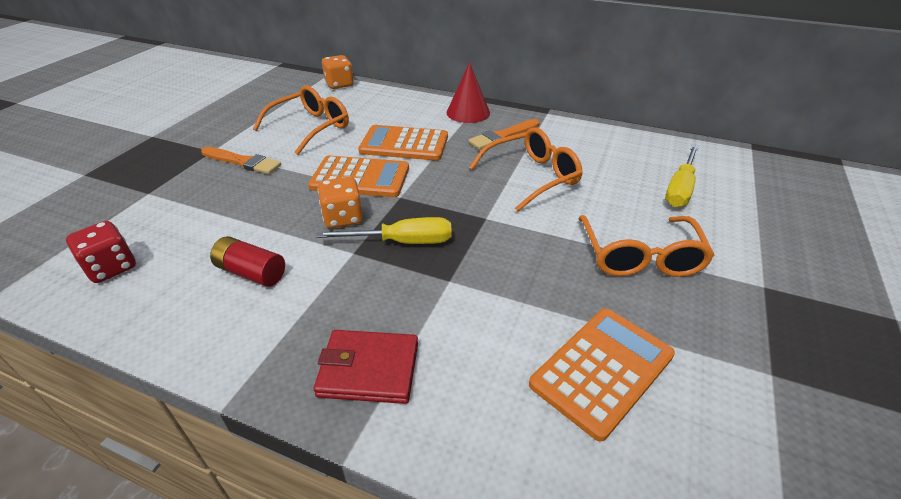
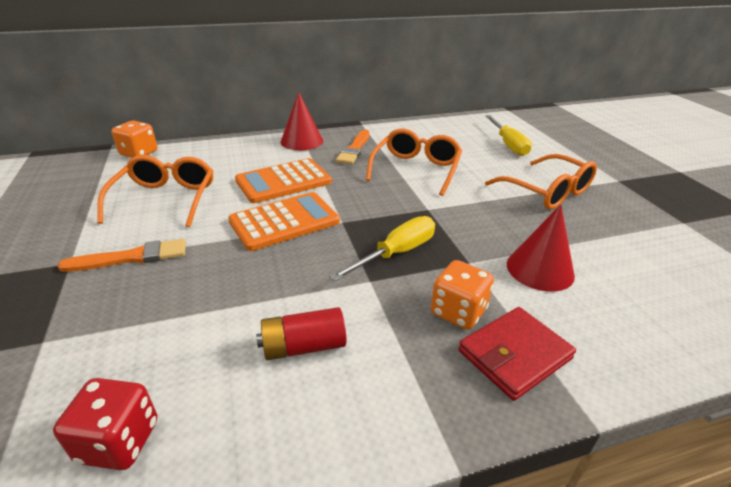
camera: 40 degrees left, 5 degrees down
(343, 218) = (319, 259): orange dice -> orange dice (458, 312)
(503, 321) = (540, 269): none -> red cone
(602, 369) = (625, 265): orange calculator -> none

